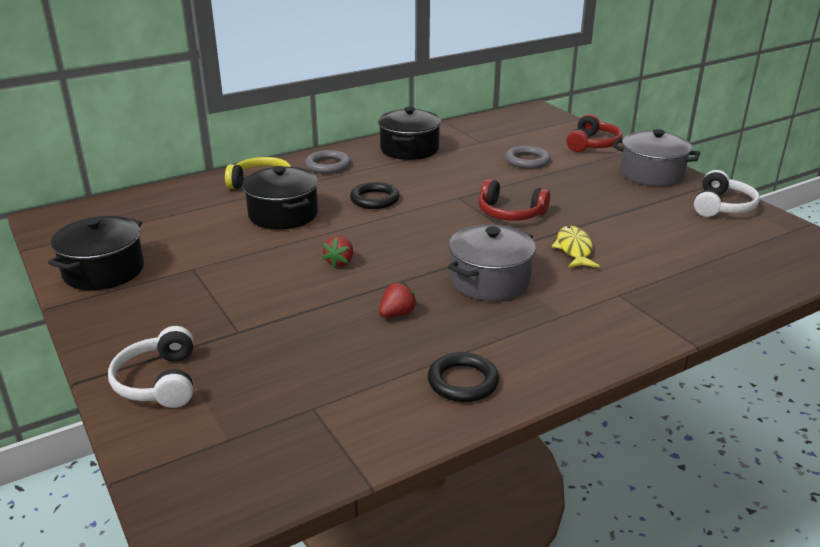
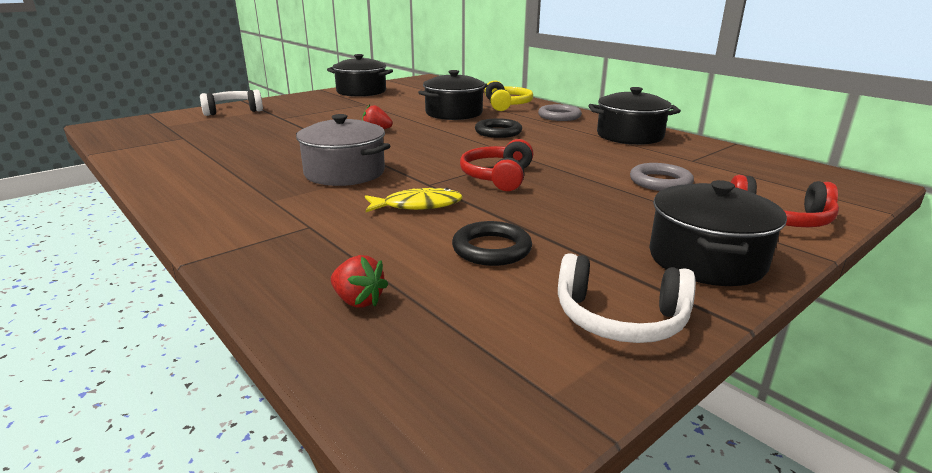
camera: 80 degrees right, 5 degrees down
(397, 314) = (293, 148): red strawberry -> red strawberry (358, 301)
(463, 382) = (185, 169): black ring -> black ring (491, 249)
(651, 174) = (706, 259): grey pot -> black pot

